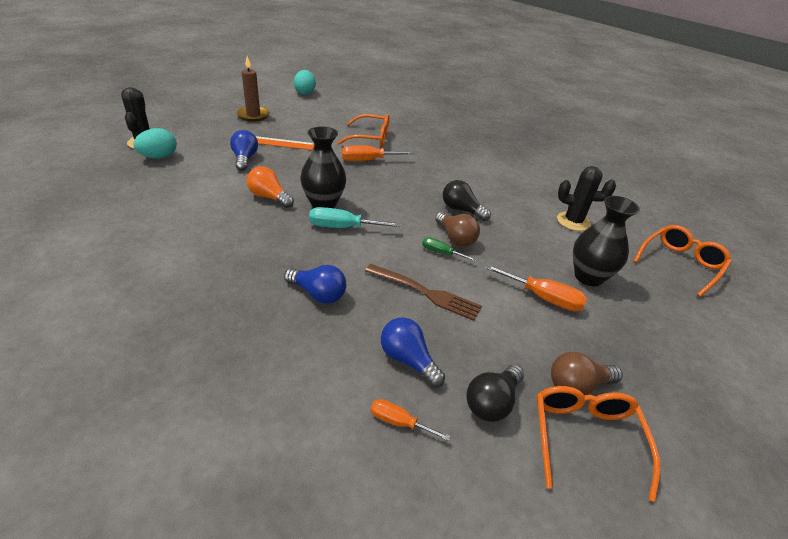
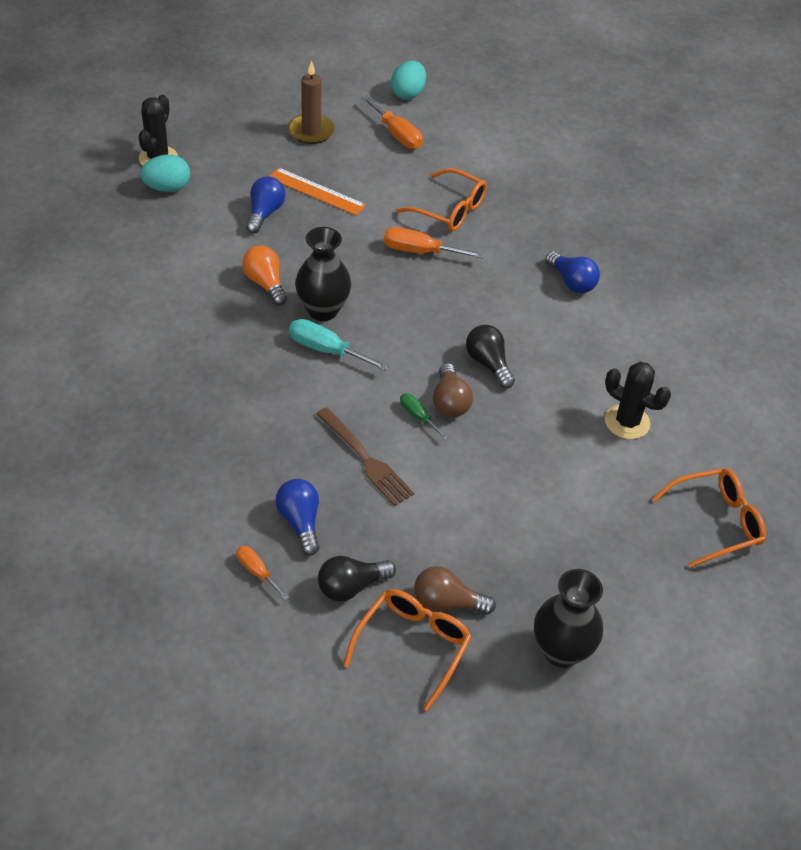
camera: 25 degrees right, 10 degrees up
(318, 294) = (254, 426): blue light bulb -> blue light bulb (571, 282)
(543, 298) = (493, 507): orange screwdriver -> orange screwdriver (397, 135)
(588, 277) = (572, 500): black vase -> black vase (561, 651)

